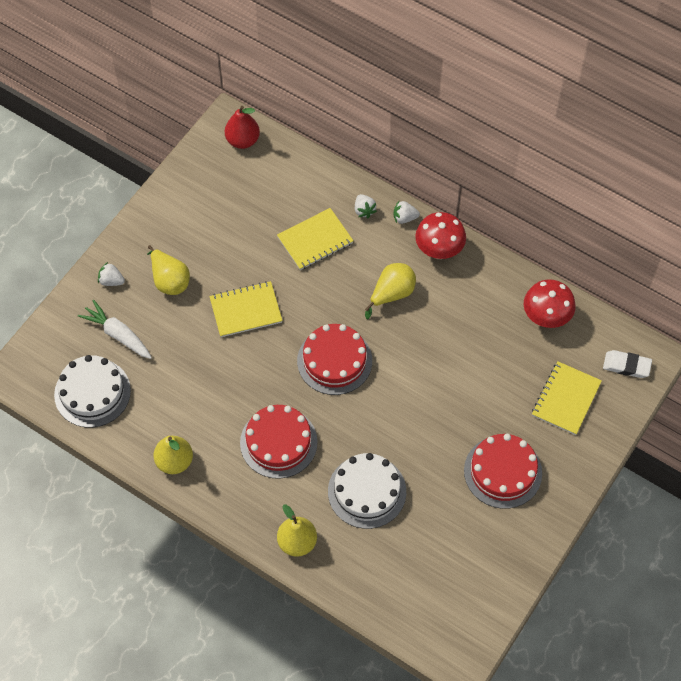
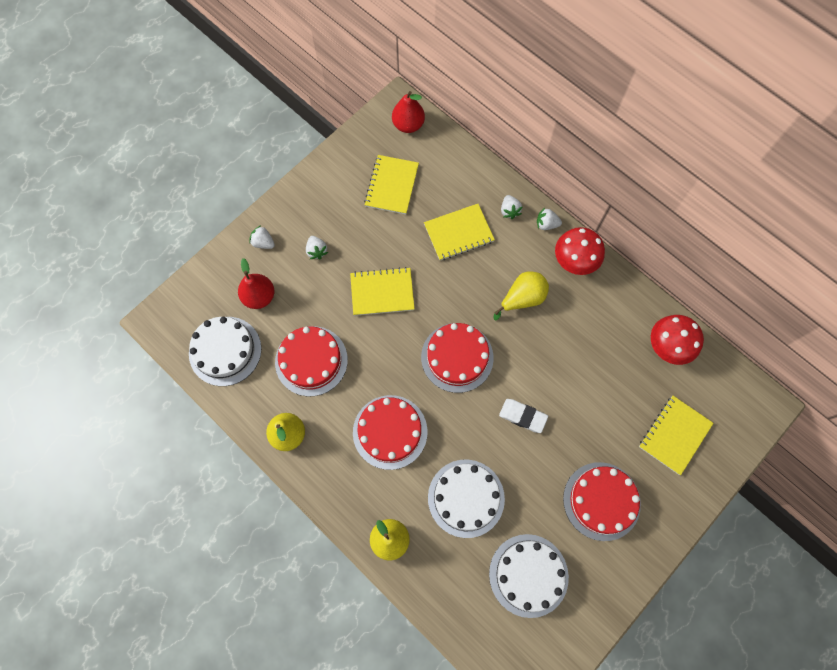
camera: 10 degrees right, 10 degrees up
(118, 334) = (259, 297): white carrot -> red pear
(169, 280) = (317, 251): yellow pear -> white strawberry
(184, 388) = (311, 360): none -> red cake
(236, 204) = (391, 185): none -> yellow notebook
(441, 551) = (528, 575): none -> white cake
(626, 366) = (739, 410): white eraser -> white eraser (523, 416)

